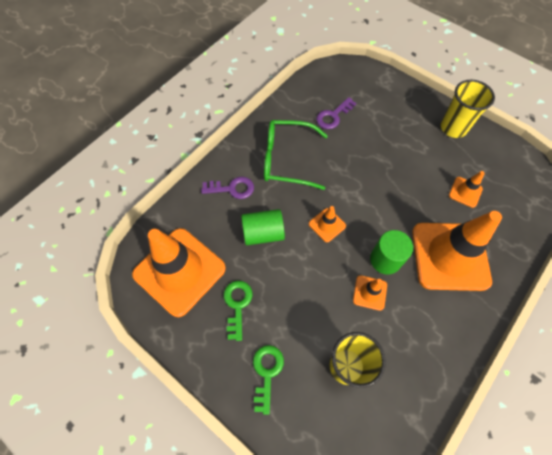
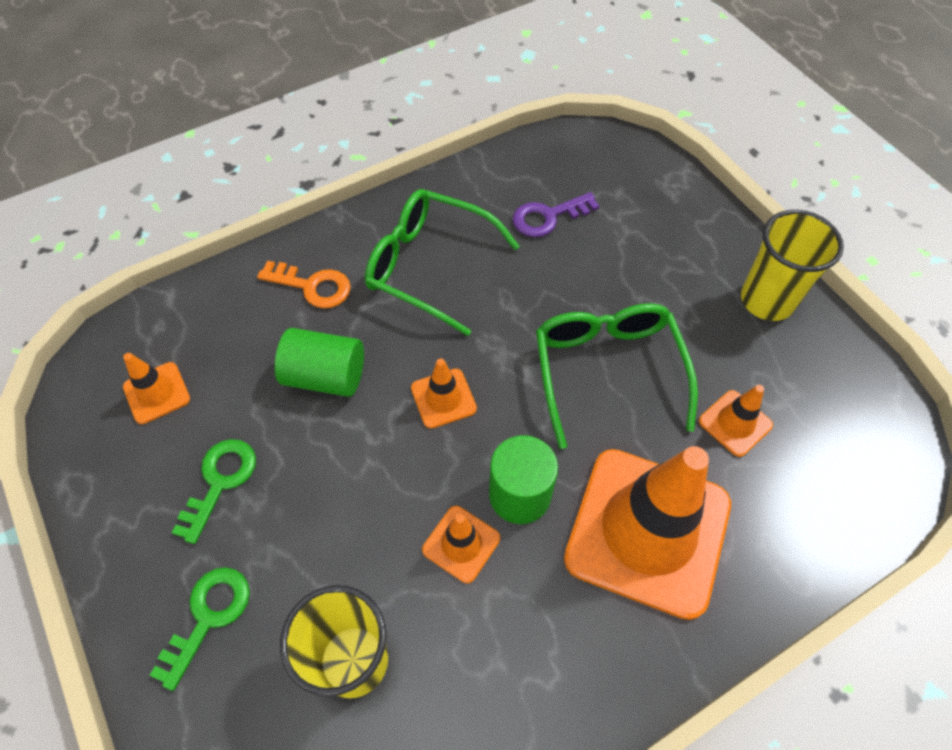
camera: 20 degrees right, 5 degrees down
(179, 271) = (157, 393): orange traffic cone -> orange traffic cone, size x0.43
(232, 188) = (312, 286): purple key -> orange key
(397, 186) = (607, 371): none -> green glasses

